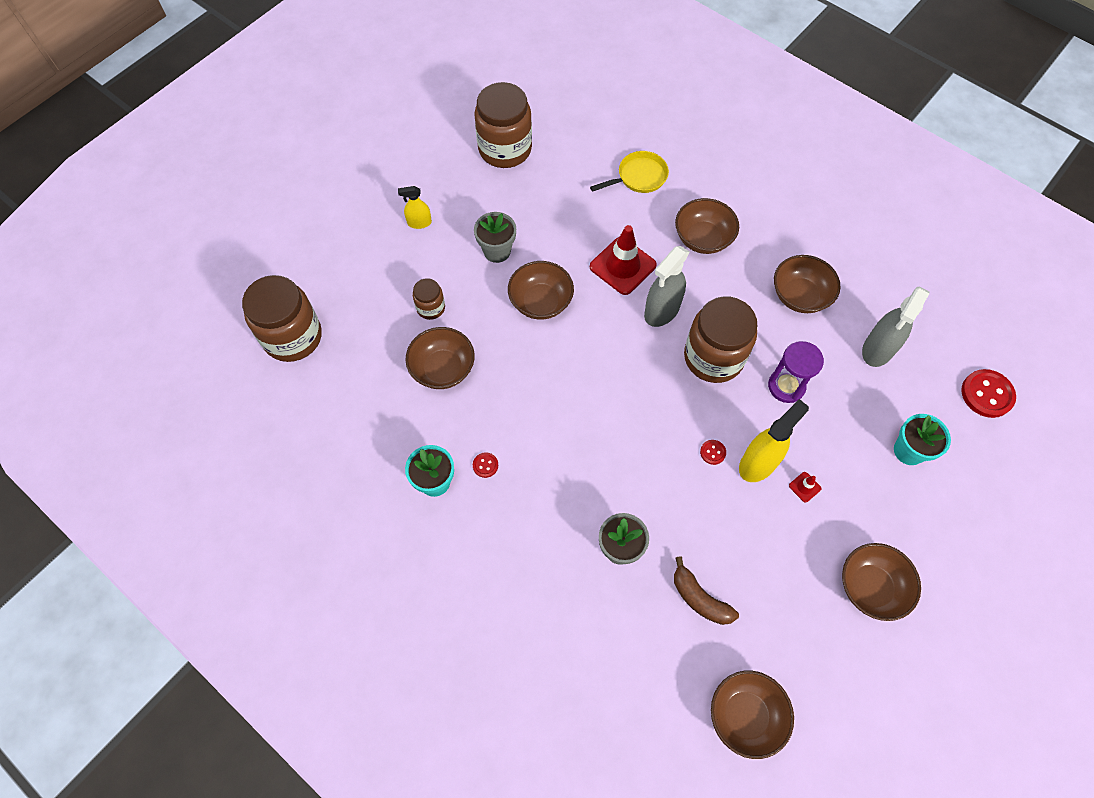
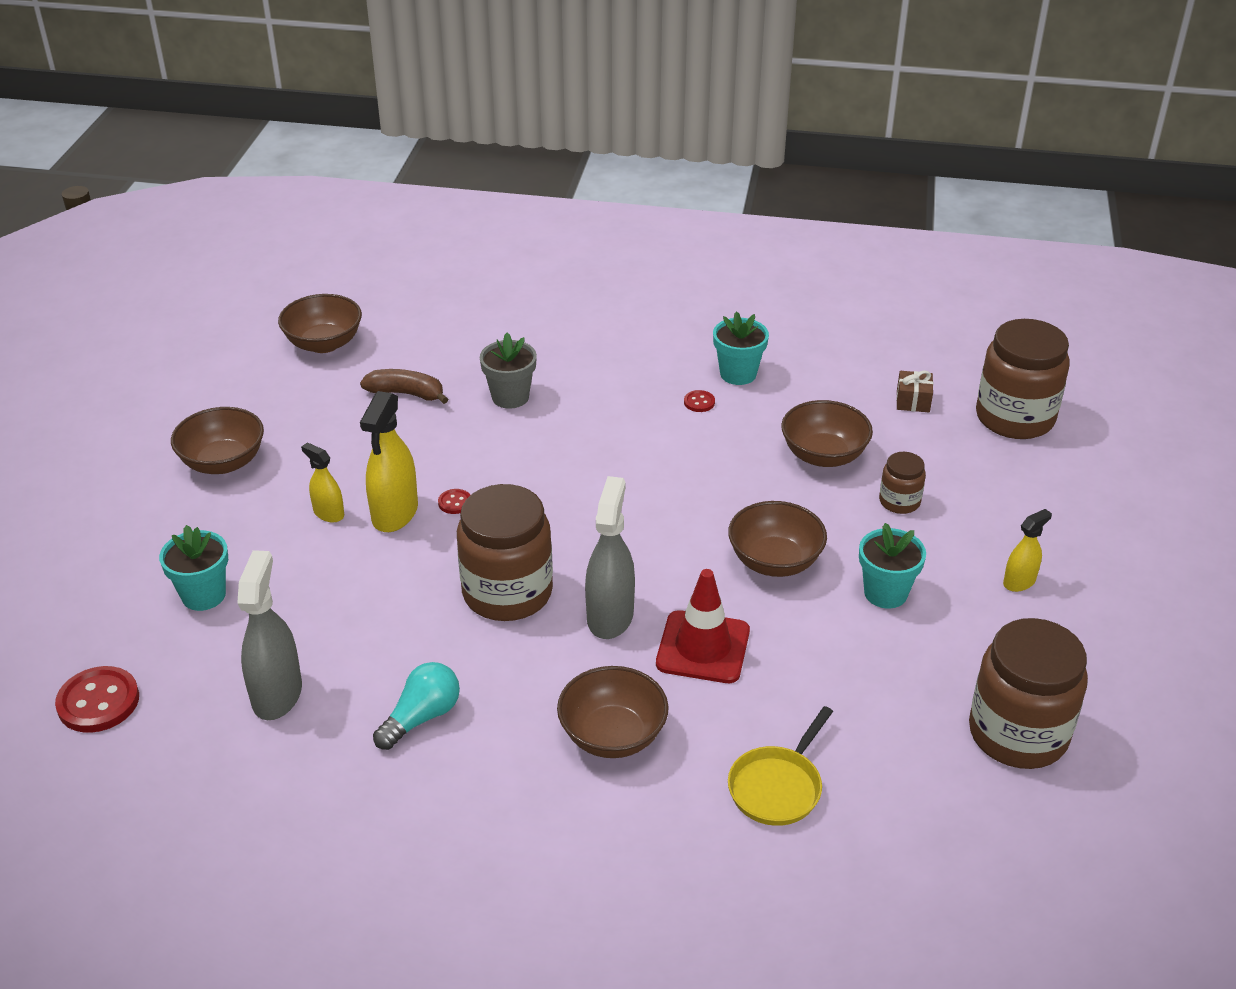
camera: 150 degrees right, 25 degrees down
(340, 387) = (913, 401): none -> brown gift
(497, 251) = (885, 593): grey flower pot -> turquoise flower pot
(786, 386) = (393, 600): purple hourglass -> none
(799, 296) = (421, 717): brown bowl -> turquoise light bulb
(804, 487) = (328, 513): red traffic cone -> yellow spray bottle

